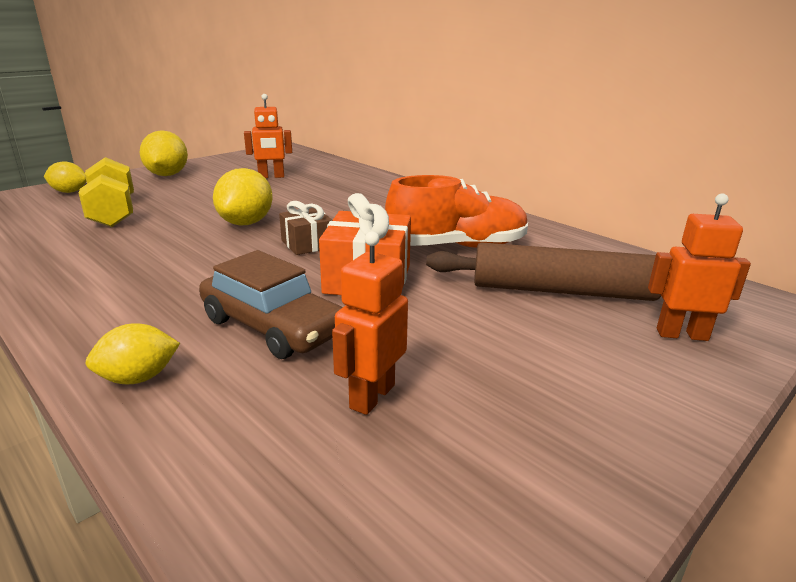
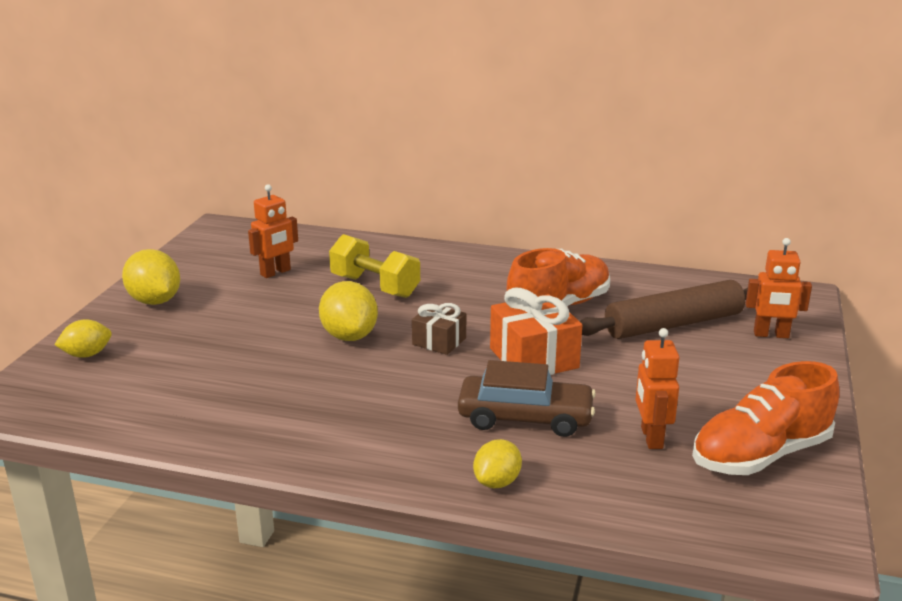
camera: 30 degrees left, 0 degrees up
(113, 213) = (196, 365): yellow dumbbell -> yellow dumbbell (375, 286)
(490, 479) = (761, 455): none -> orange shoe
(681, 334) = (771, 335): orange robot -> orange robot turned 150 degrees counterclockwise

